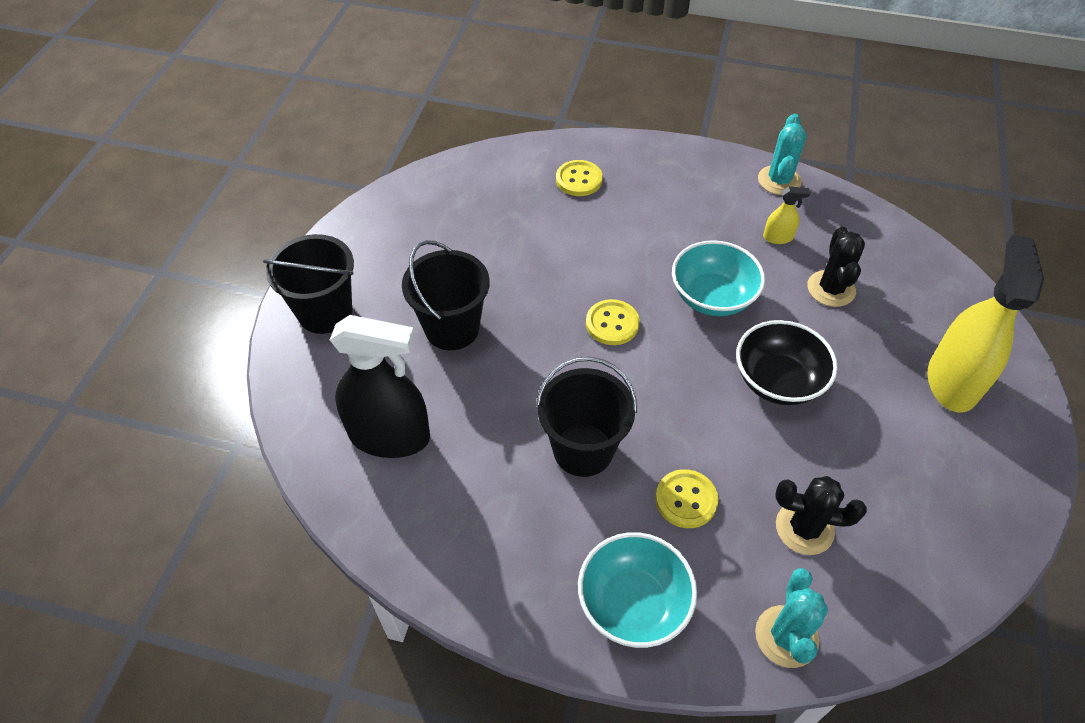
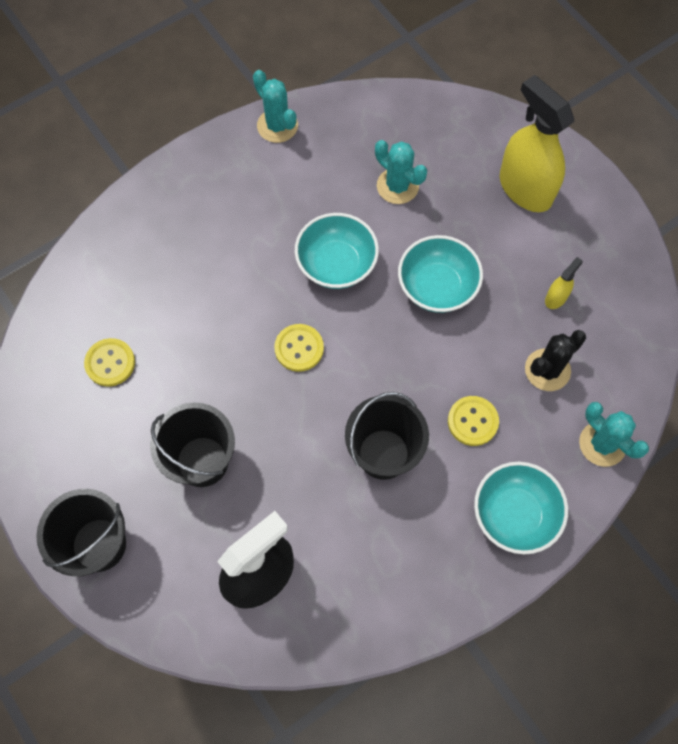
camera: 50 degrees left, 15 degrees up
(579, 180) = (142, 255): yellow button -> yellow button (110, 363)
(777, 381) = (437, 287): black bowl -> turquoise bowl
(778, 237) = (326, 176): yellow spray bottle -> yellow spray bottle (556, 298)
(831, 289) = (397, 186): black cactus -> turquoise cactus

